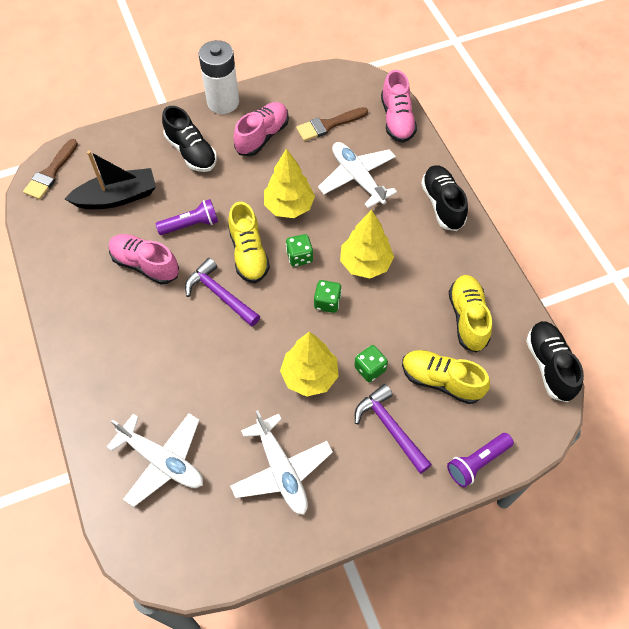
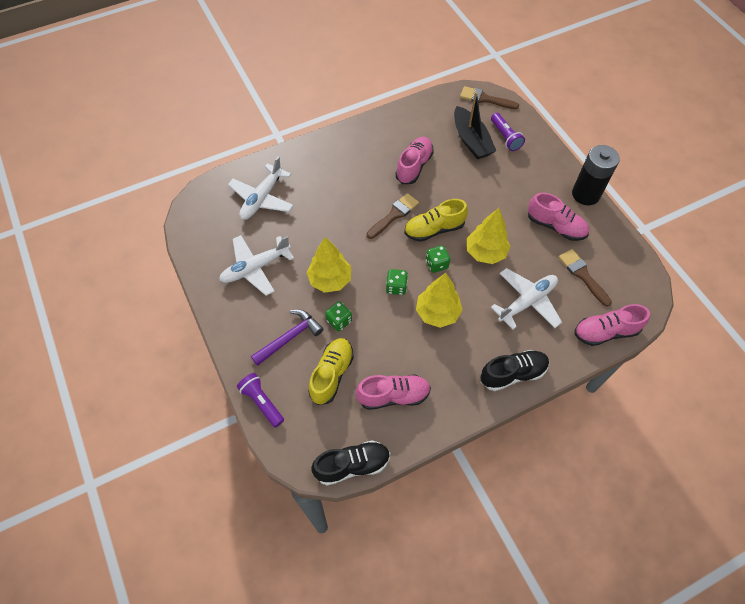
camera: 85 degrees right, 0 degrees up
(191, 152) = (526, 179): black shoe -> none
(191, 224) = (455, 189): purple flashlight -> purple flashlight (505, 137)
(220, 295) = (394, 215): purple hammer -> brown brush
(223, 102) = (585, 194): white battery -> black battery
(467, 318) = (393, 396): yellow shoe -> pink shoe

